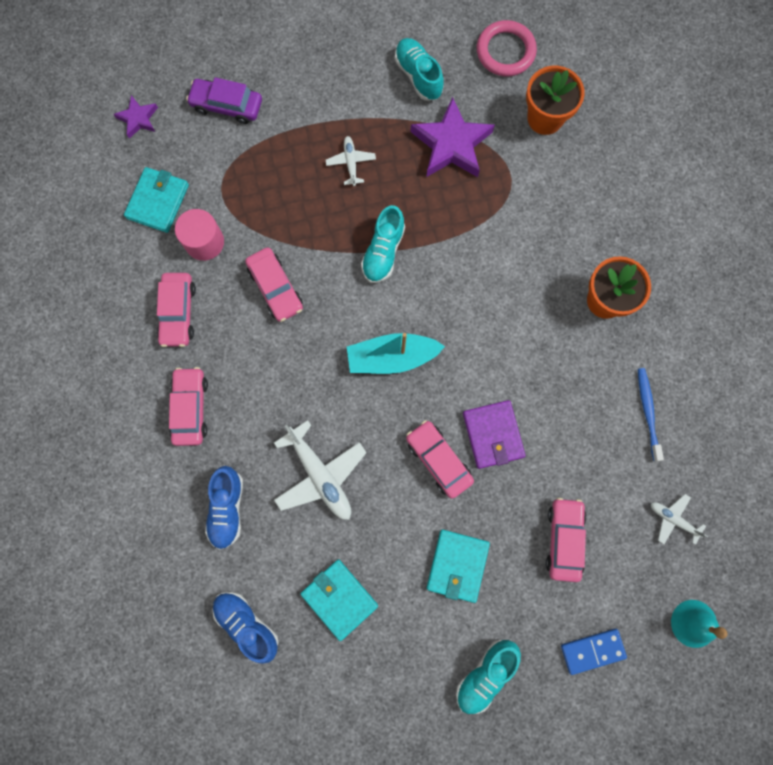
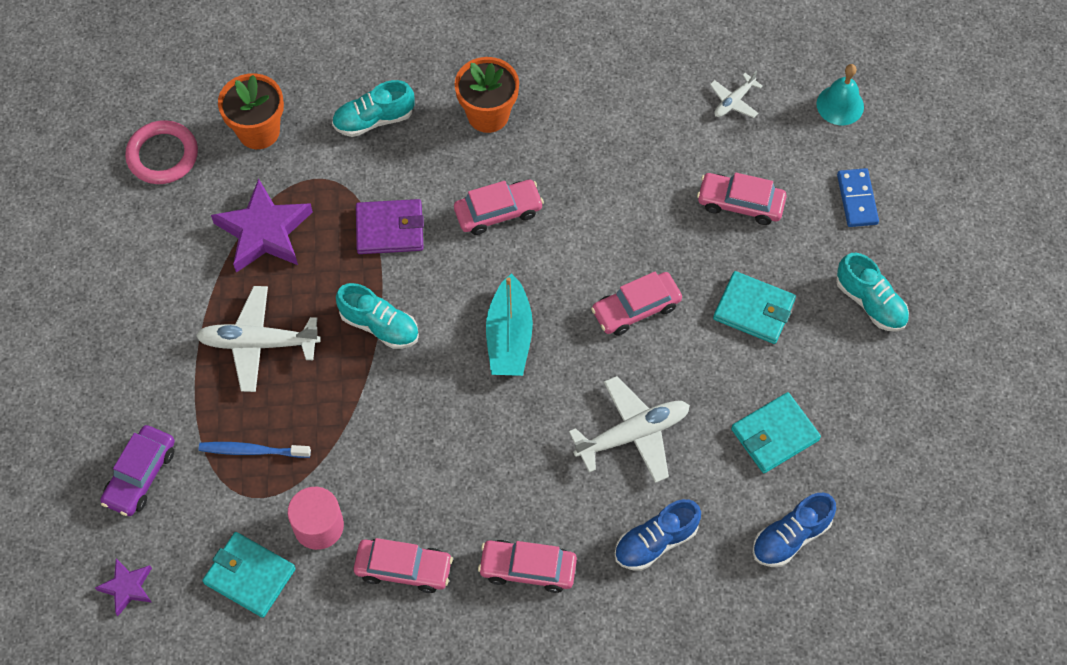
camera: 80 degrees left, 15 degrees down
(227, 508) = (655, 542): blue shoe -> blue shoe turned 135 degrees clockwise
(275, 288) = (397, 451): pink car -> pink car (498, 212)
(351, 162) = (258, 343): white plane -> white plane, size x1.87
(418, 76) = (166, 252): turquoise shoe -> turquoise shoe (374, 120)
(493, 435) = (617, 250): purple wallet -> purple wallet (390, 229)
(647, 412) = (618, 100): blue toothbrush -> blue toothbrush (252, 451)

